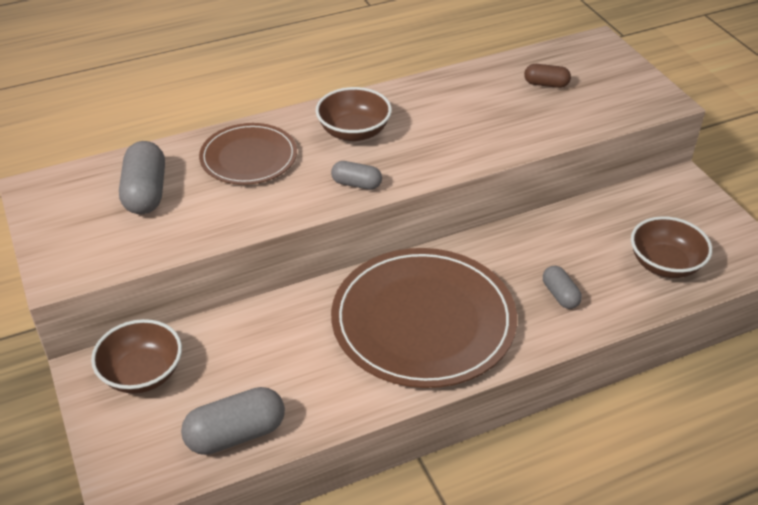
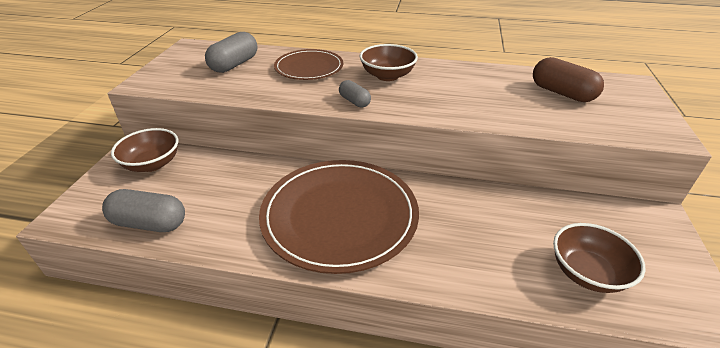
camera: 35 degrees right, 5 degrees down
(546, 84) = (562, 93): brown capsule -> brown capsule, size x1.72
(560, 295) = (463, 250): grey capsule -> none

